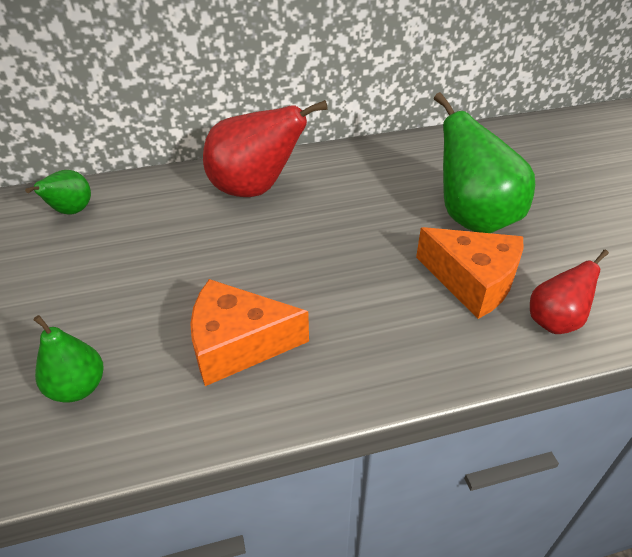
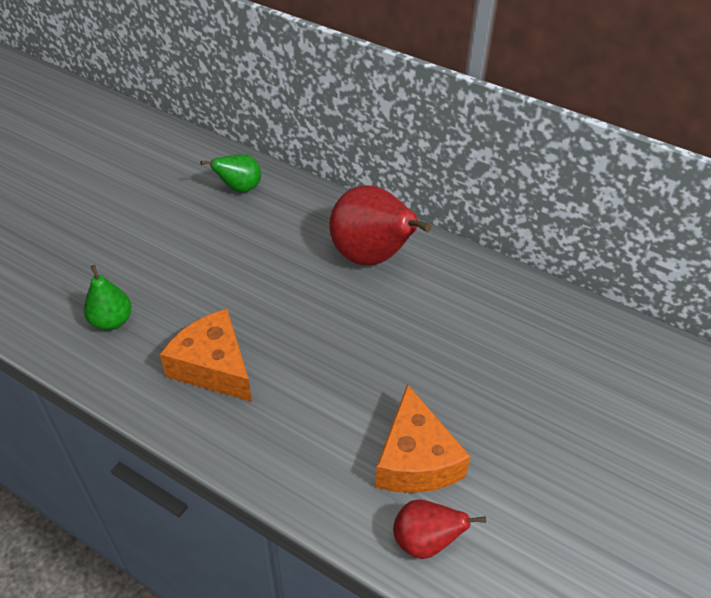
camera: 45 degrees right, 5 degrees up
(473, 219) = (499, 414): green pear -> none

